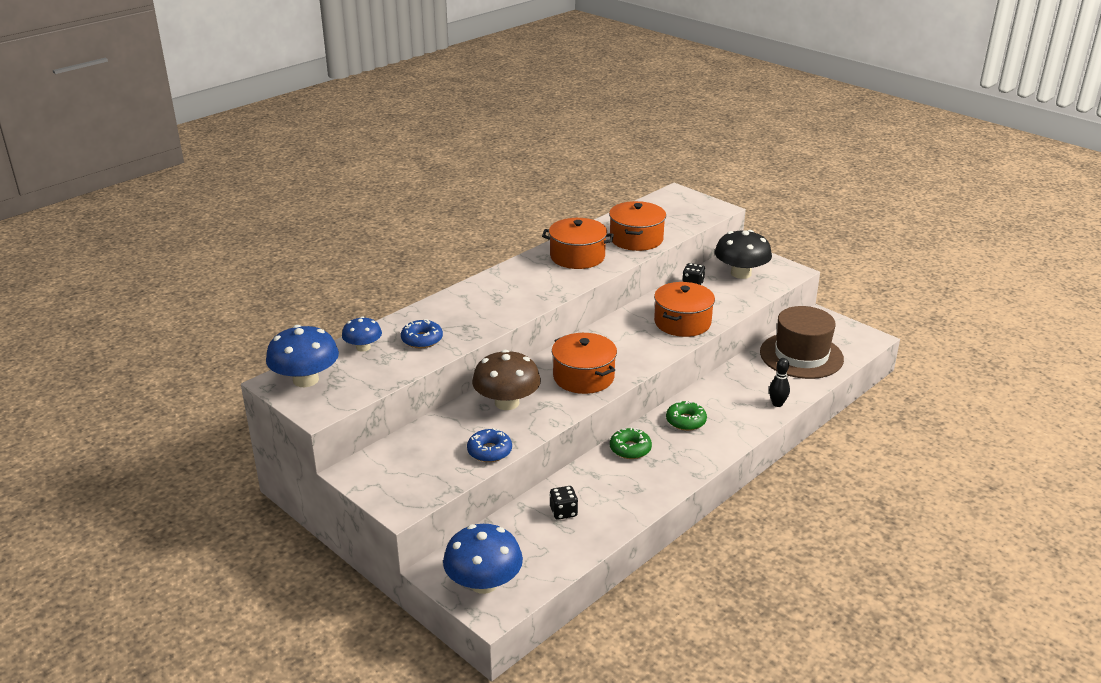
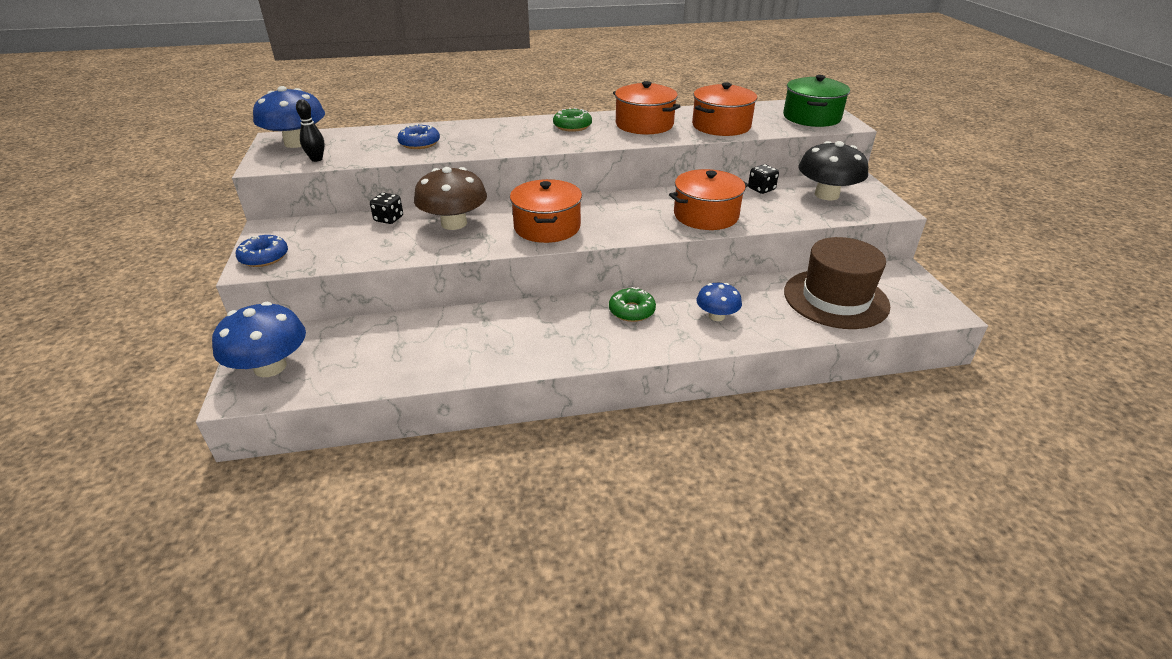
camera: 35 degrees right, 5 degrees up
(363, 347) = (371, 135): blue mushroom -> blue mushroom (716, 316)
(489, 451) = (381, 253): blue donut -> blue donut (264, 257)
(563, 512) = (415, 340): black dice -> black dice (389, 219)
(630, 449) = (546, 313): green donut -> green donut (572, 126)
(689, 209) = (811, 117): none -> green pot
(777, 404) = (750, 333): black bowling pin -> black bowling pin (316, 159)

